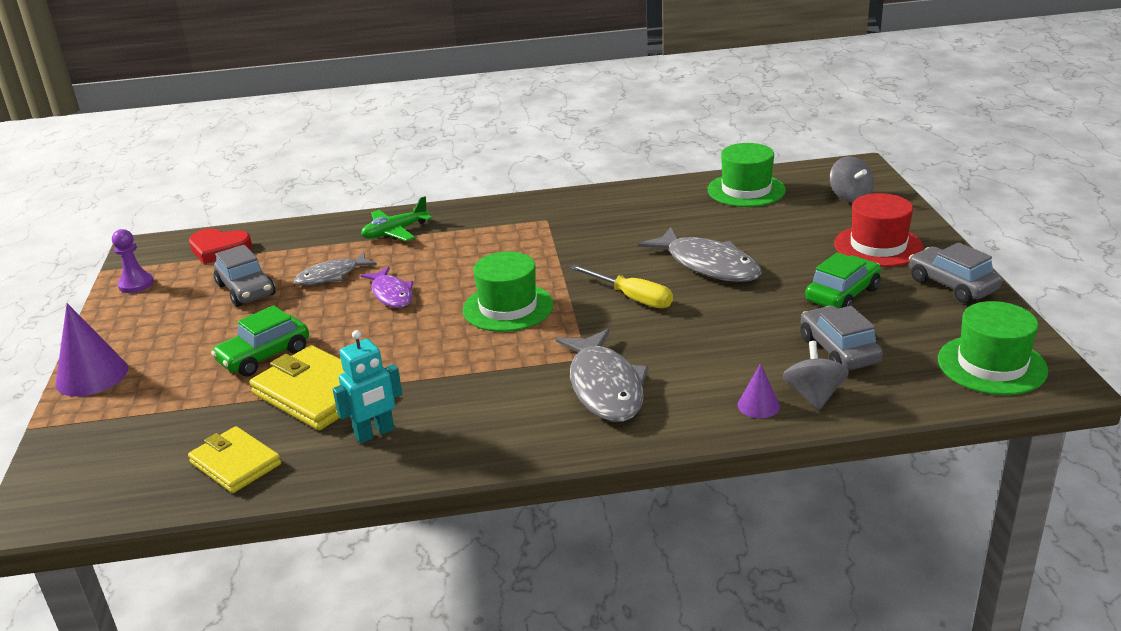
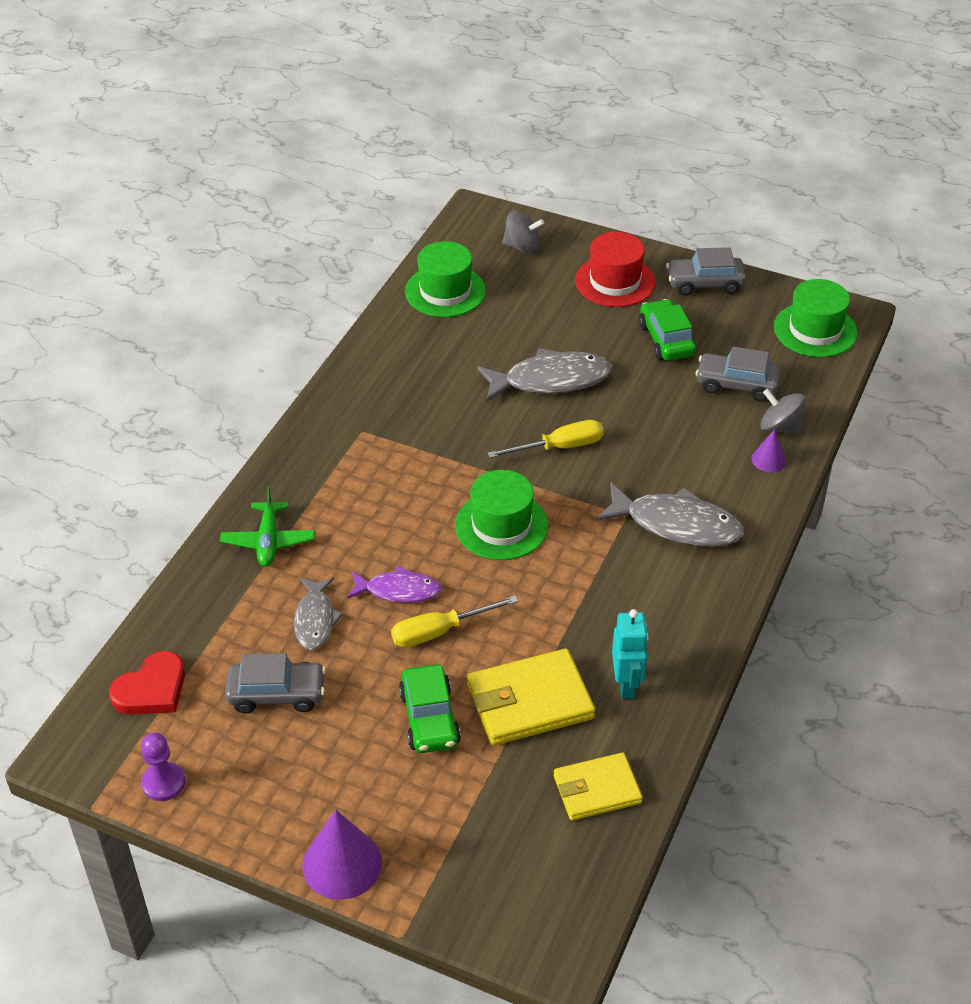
camera: 60 degrees left, 15 degrees up
(362, 326) = (439, 631): none -> yellow screwdriver

